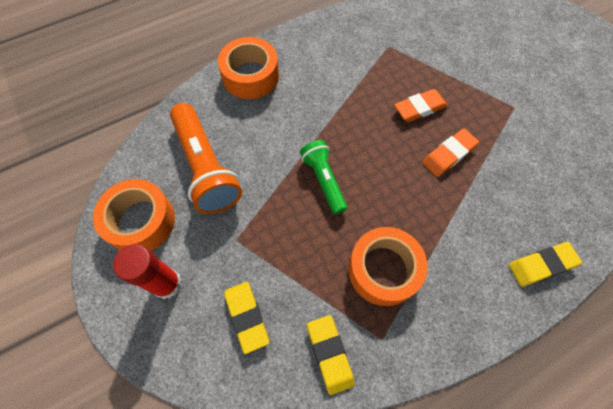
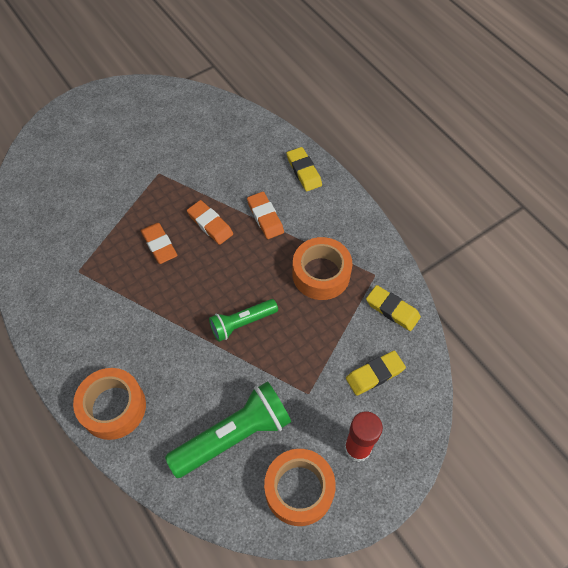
camera: 95 degrees left, 5 degrees down
(206, 168) = (234, 435): orange flashlight -> green flashlight
(329, 354) = (392, 310): yellow eraser -> yellow eraser turned 60 degrees clockwise
(463, 212) = (265, 217): none -> orange eraser

